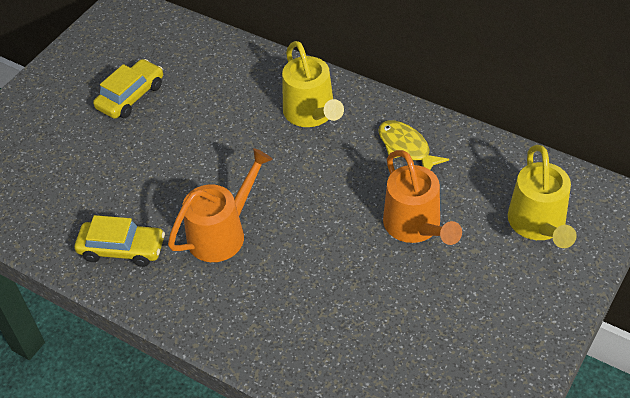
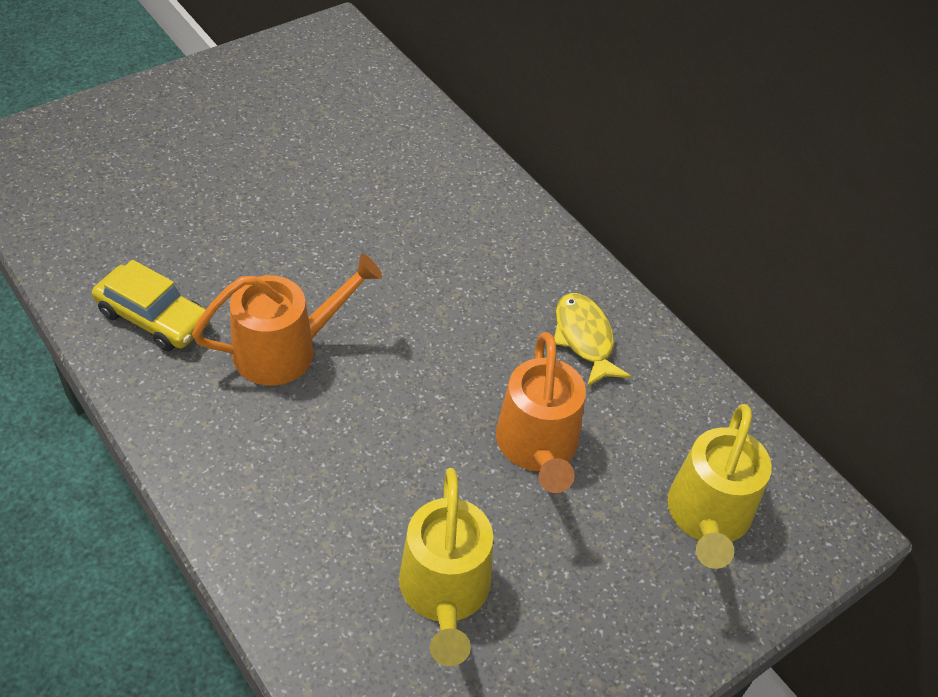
camera: 15 degrees right, 0 degrees up
(131, 96) = (281, 138): yellow car -> none
(311, 113) = (487, 246): yellow watering can -> yellow watering can (445, 592)

